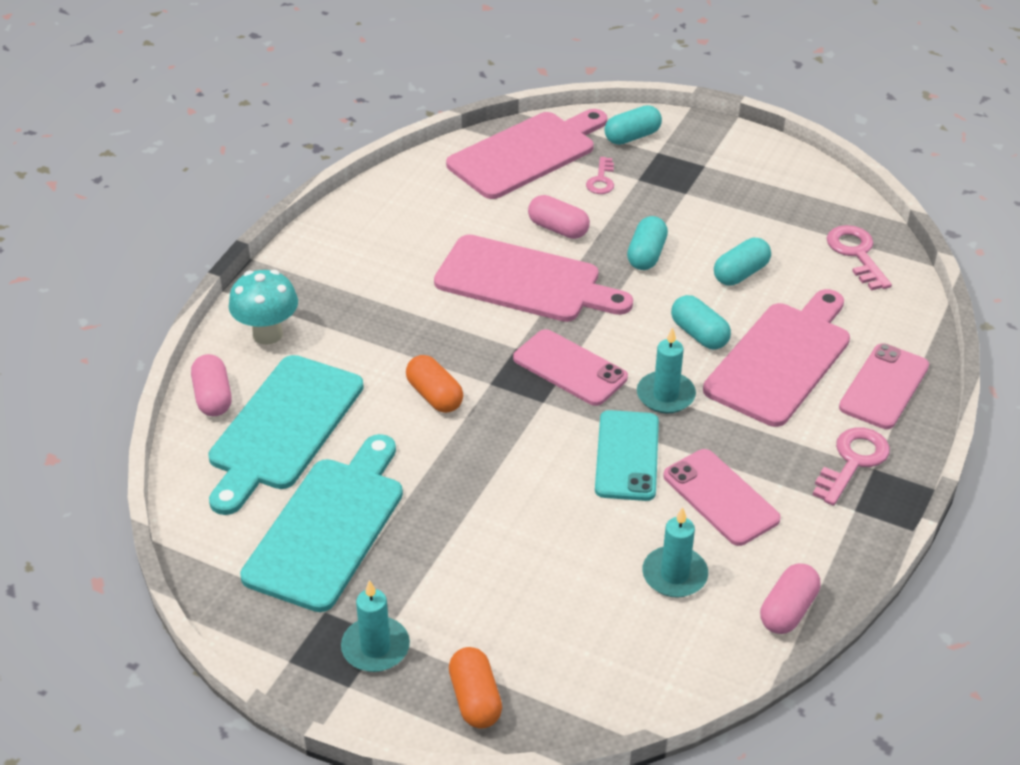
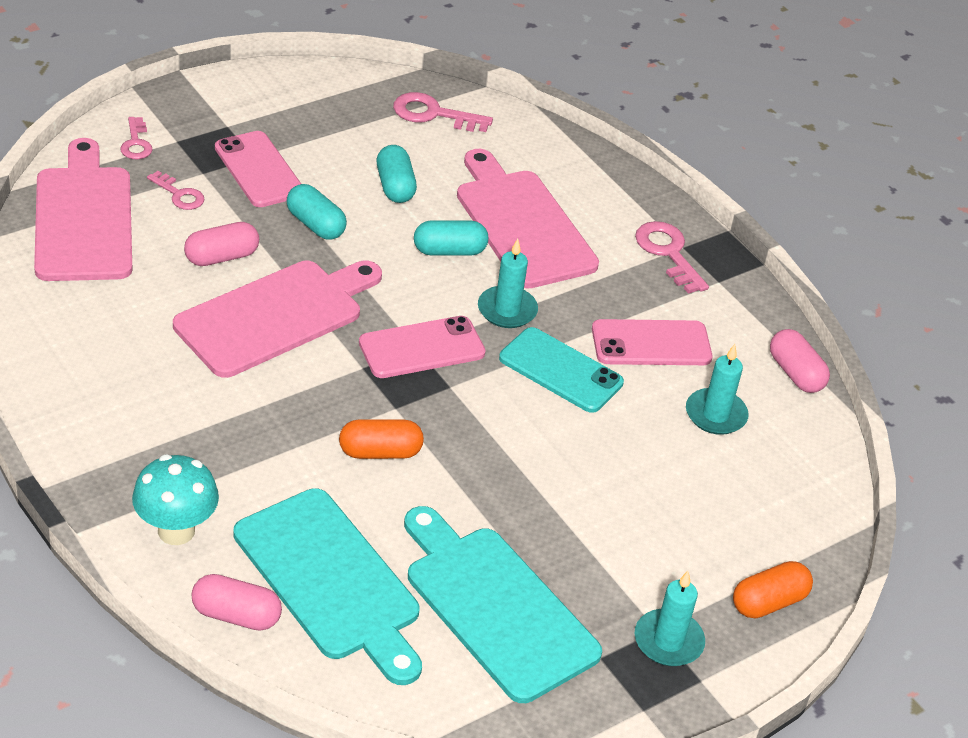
camera: 65 degrees left, 0 degrees up
(475, 699) = (769, 602): orange capsule -> orange capsule turned 45 degrees counterclockwise
(632, 137) = (136, 143): turquoise capsule -> pink key
(884, 387) = (600, 190): pink phone -> pink phone (259, 170)

